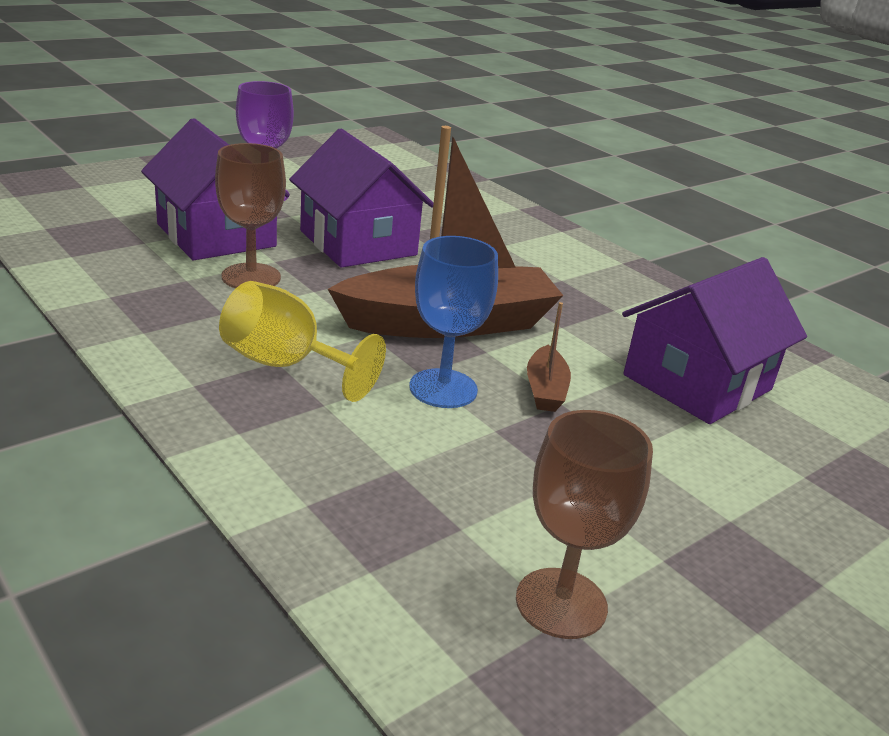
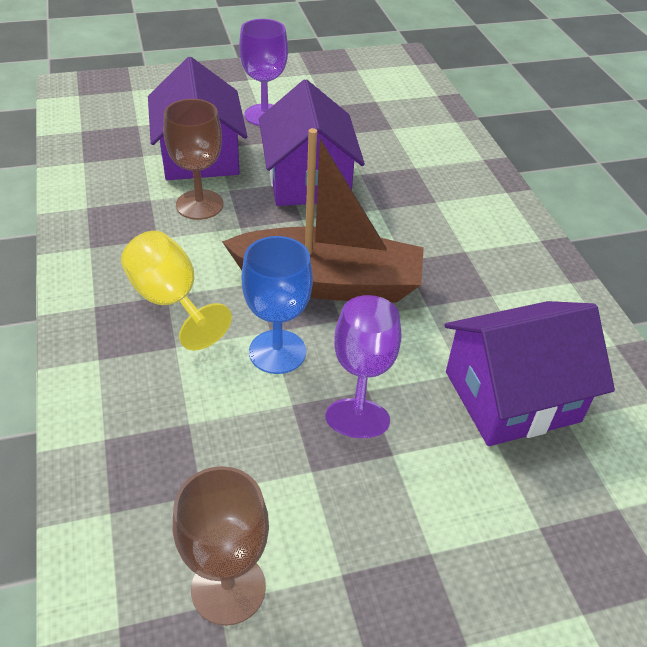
camera: 25 degrees right, 15 degrees up
(545, 389) = (363, 372): brown boat -> purple goblet

